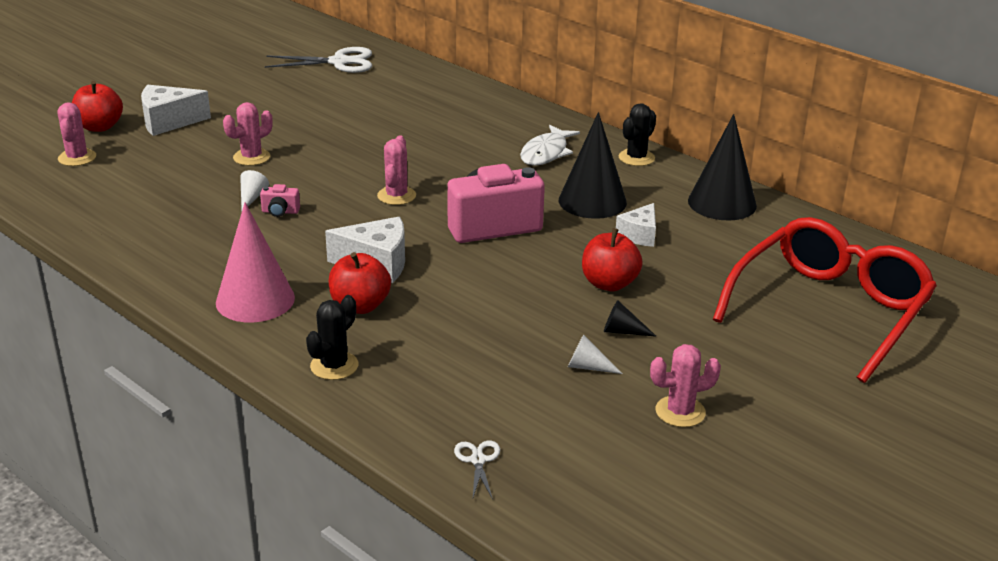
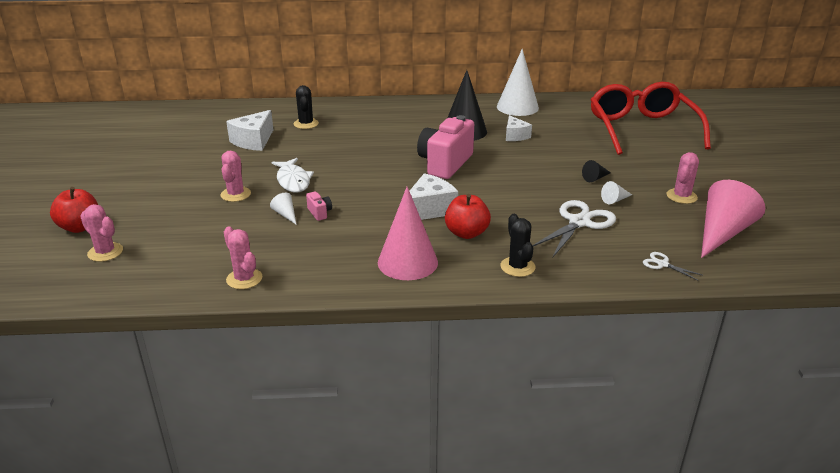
camera: 45 degrees left, 0 degrees up
(168, 122) = (129, 201): white cheese -> white cheese (253, 141)
(280, 212) = (319, 213): pink camera -> pink camera turned 75 degrees counterclockwise
(339, 62) = (177, 123): white scissors -> white scissors (579, 222)
(396, 196) = (366, 173): pink cactus -> pink cactus (244, 279)
(546, 153) = (397, 120): white fish -> white fish (293, 181)
(609, 284) = (548, 162): red apple -> none
(628, 478) = (722, 233): none -> pink cone
(636, 158) = (442, 104): black cactus -> black cactus (306, 124)
(722, 203) = (517, 107): black cone -> white cone

